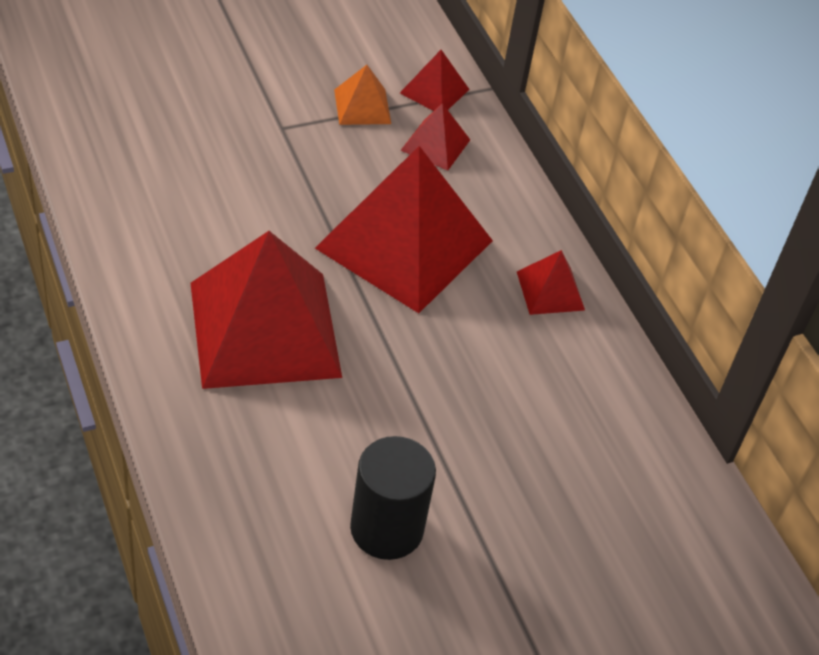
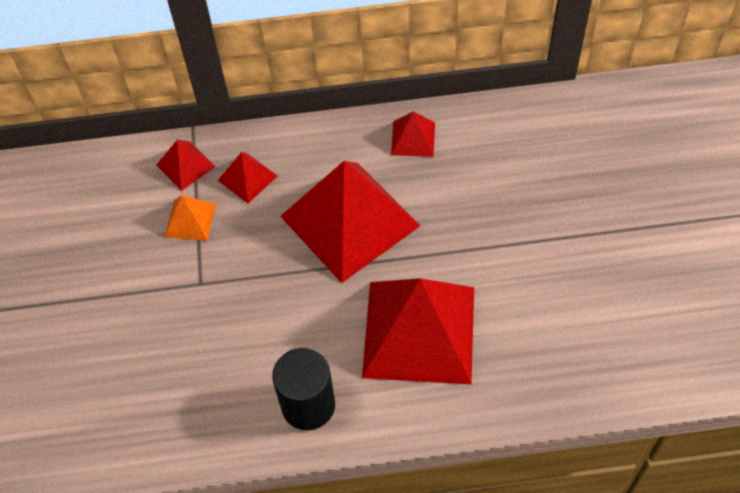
camera: 65 degrees left, 10 degrees up
(386, 529) = (609, 284): black cylinder -> black cylinder (308, 405)

